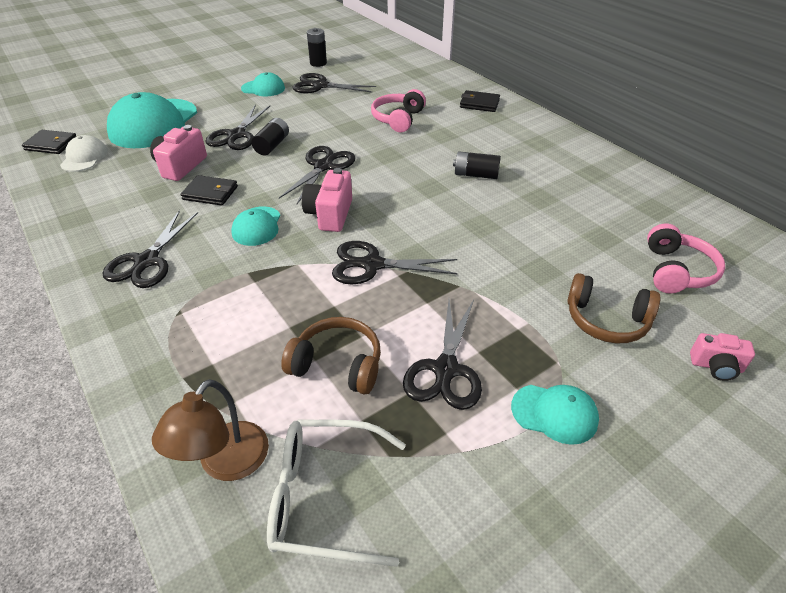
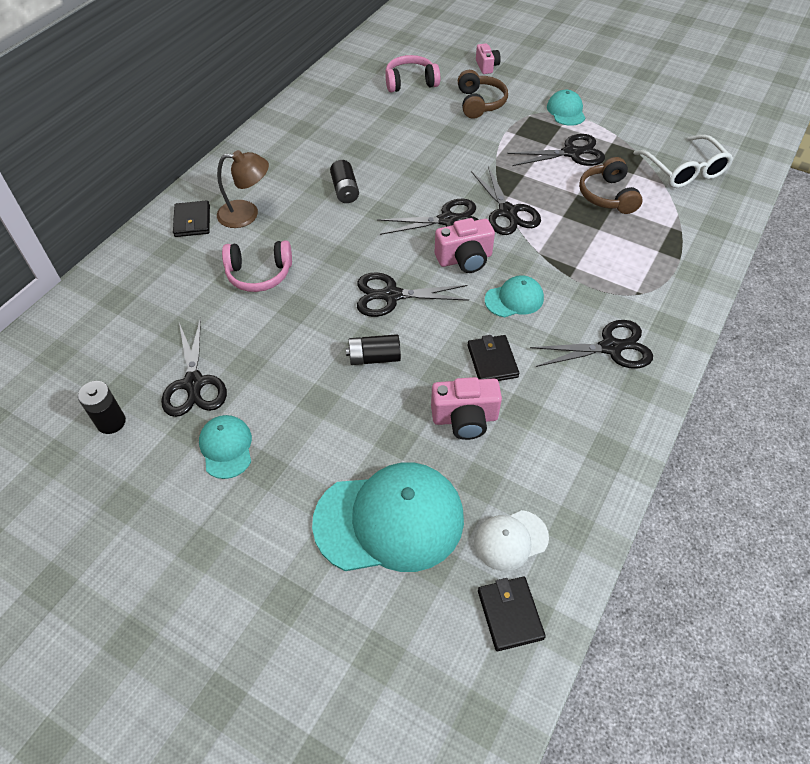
camera: 115 degrees left, 10 degrees up
(225, 463) = (705, 212): brown lamp -> brown lamp (247, 214)
(236, 135) = (369, 404): black scissors -> black scissors (447, 220)

